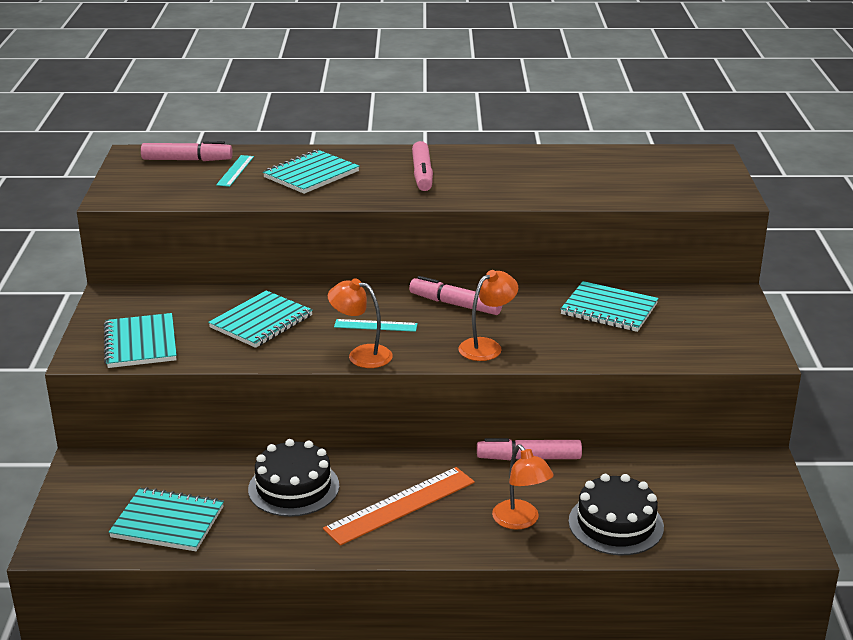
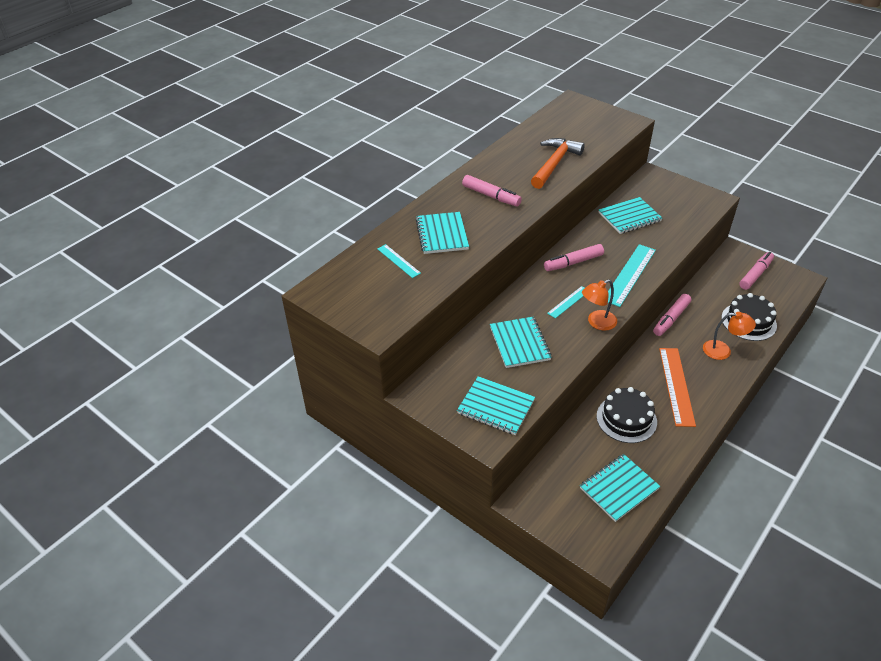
camera: 50 degrees left, 15 degrees up
(187, 160) = (355, 273): pink marker -> pink marker (755, 274)
(487, 346) = (629, 274): orange lamp -> turquoise ruler
(547, 185) = (554, 164): none -> orange hammer

